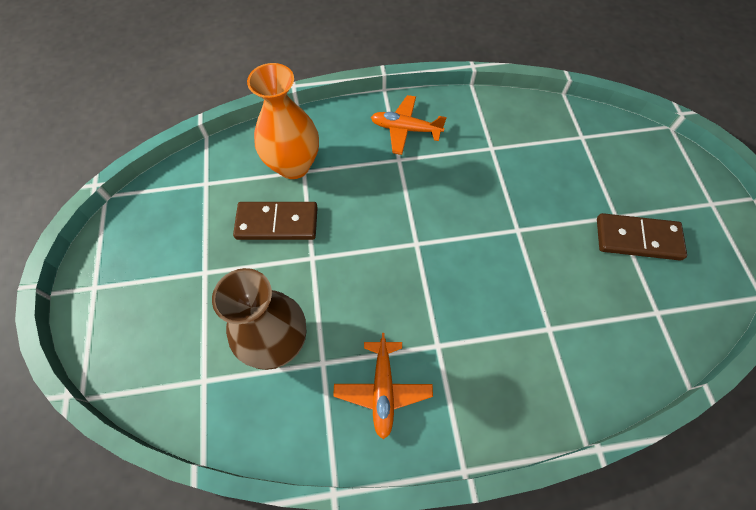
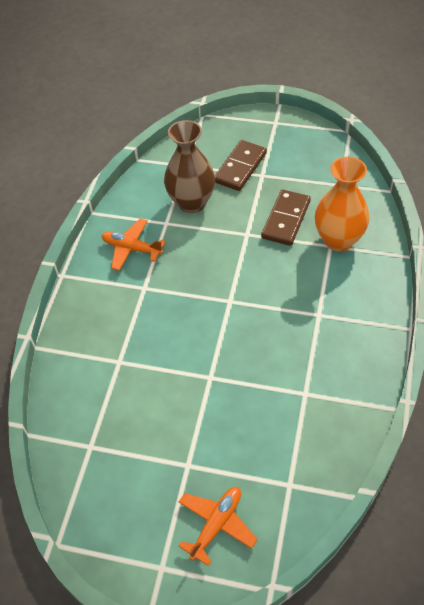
camera: 115 degrees right, 10 degrees down
(405, 129) = (352, 330): orange plane -> orange plane (216, 525)
(637, 239) = (158, 470): brown domino -> brown domino (240, 167)

